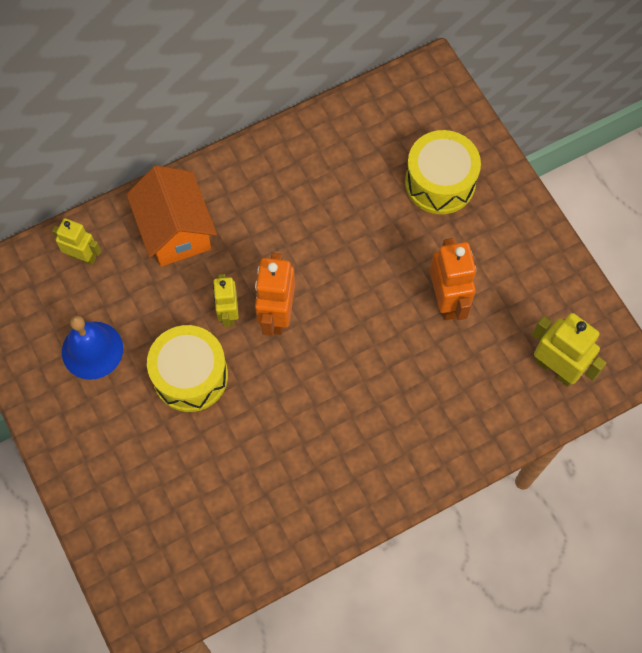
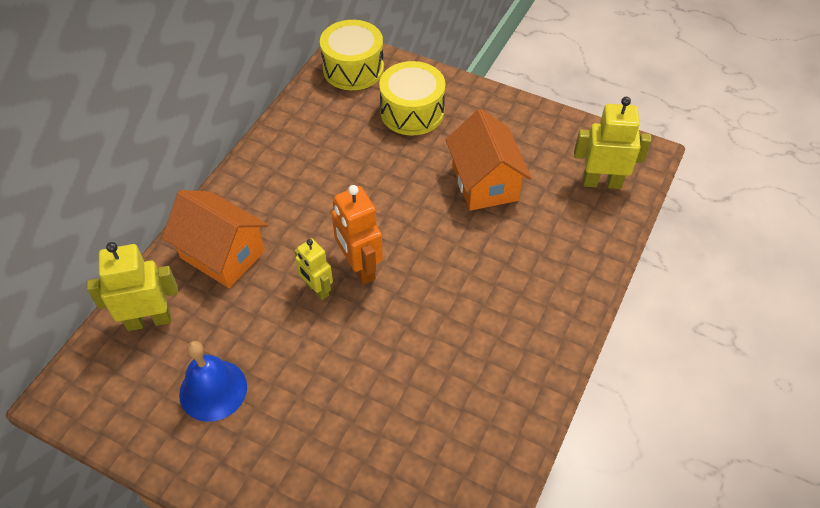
camera: 35 degrees left, 15 degrees down
(82, 256) = (149, 320): yellow robot -> yellow robot, size x1.54
(190, 376) = (321, 356): yellow drum -> yellow drum (353, 69)
(447, 300) = (484, 183): orange robot -> orange house

